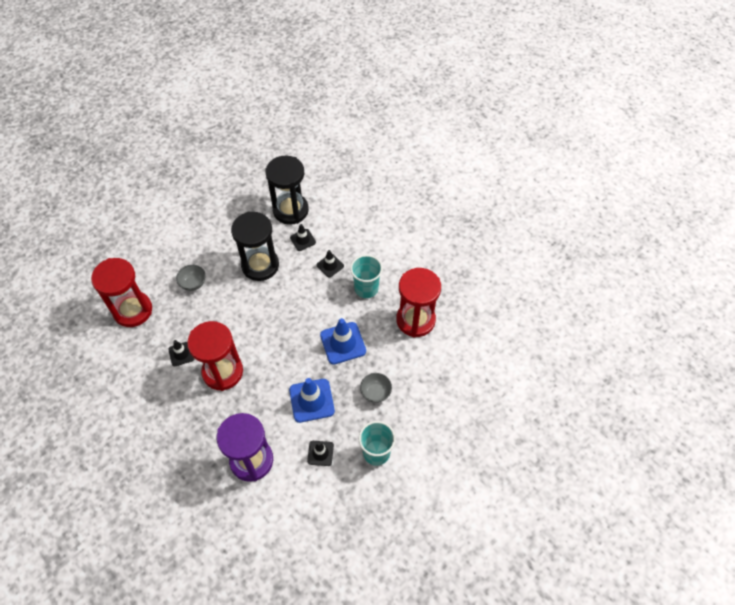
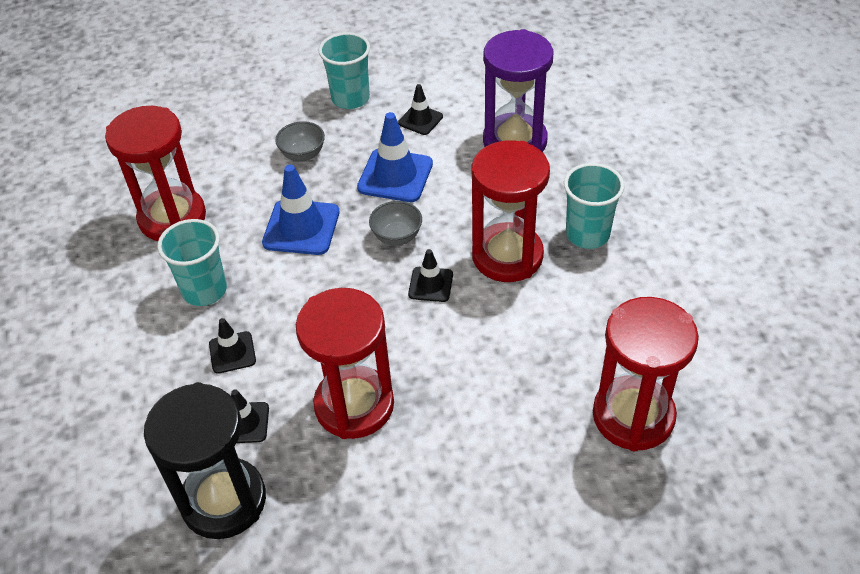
camera: 150 degrees left, 10 degrees down
(181, 354) = (565, 306): black traffic cone -> black traffic cone (430, 284)
(183, 405) = (587, 234): none -> turquoise cup
(193, 283) = (497, 422): grey bowl -> grey bowl (397, 236)
(260, 265) = (354, 405): black hourglass -> red hourglass

